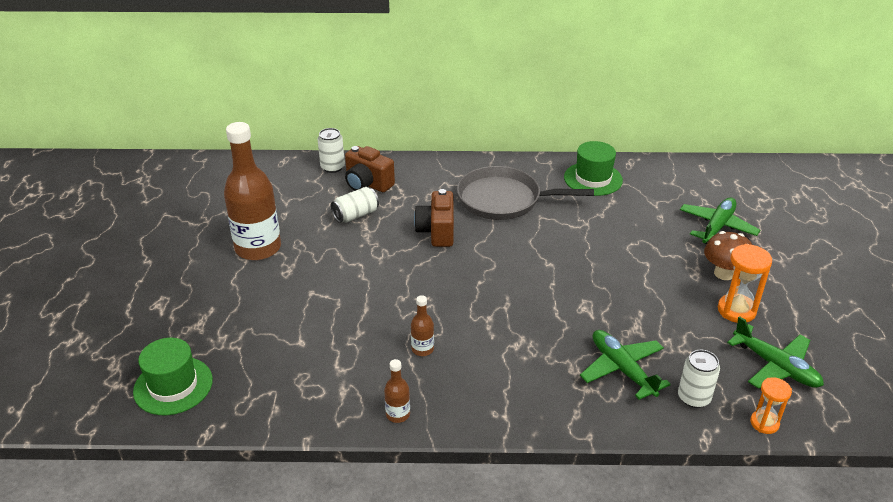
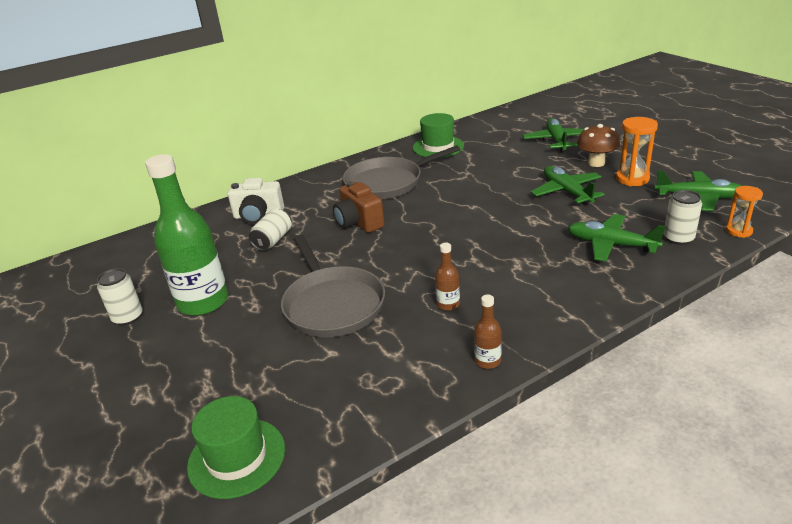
camera: 30 degrees left, 5 degrees down
(258, 248) = (203, 302): brown bottle -> green bottle
(332, 167) = (211, 217): white can -> white can (128, 317)
(341, 301) = (332, 304): none -> grey pan
(367, 184) = (258, 216): brown camera -> white camera
(652, 292) = (566, 192): none -> green plane

